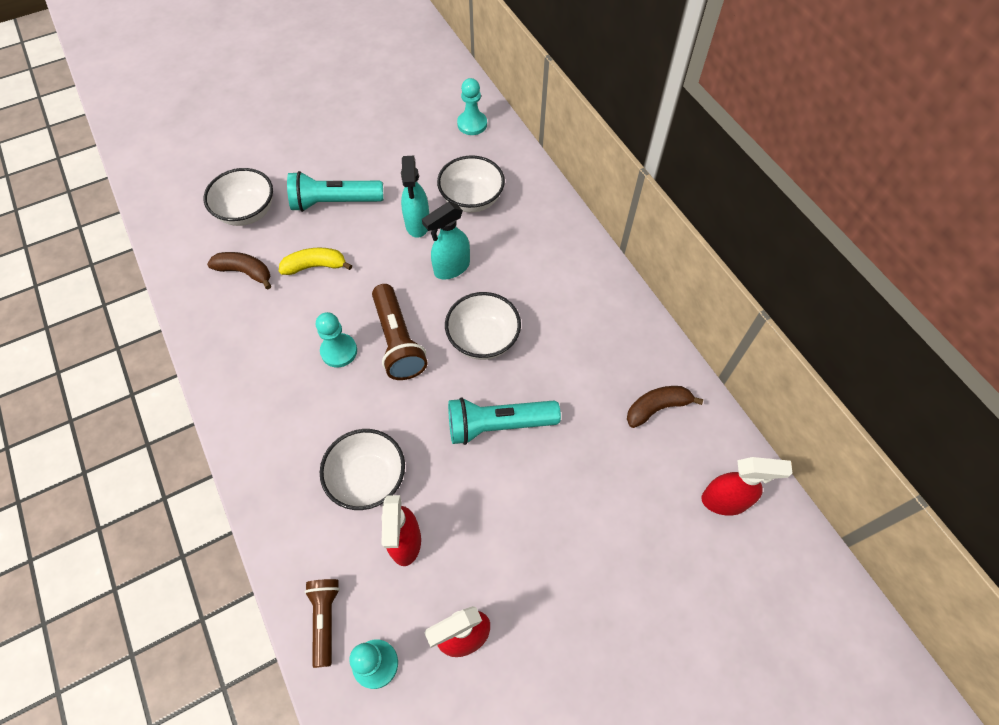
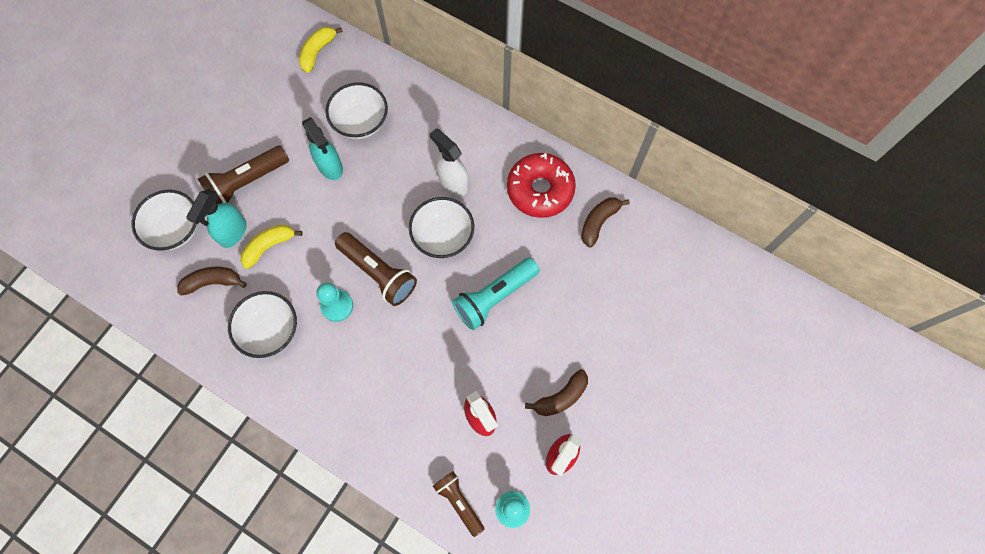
camera: 30 degrees left, 10 degrees up
(334, 202) = (247, 182): turquoise flashlight -> brown flashlight
(368, 479) = (425, 389): white bowl -> white bowl (270, 330)
(451, 268) = (382, 191): turquoise spray bottle -> turquoise spray bottle (233, 233)
(472, 124) = (318, 52): turquoise pawn -> yellow banana
(505, 570) = (561, 397): none -> brown banana
(525, 294) = (453, 182): none -> white spray bottle
(611, 344) = (540, 190): none -> red donut
(725, 501) = (679, 265): red spray bottle -> none

